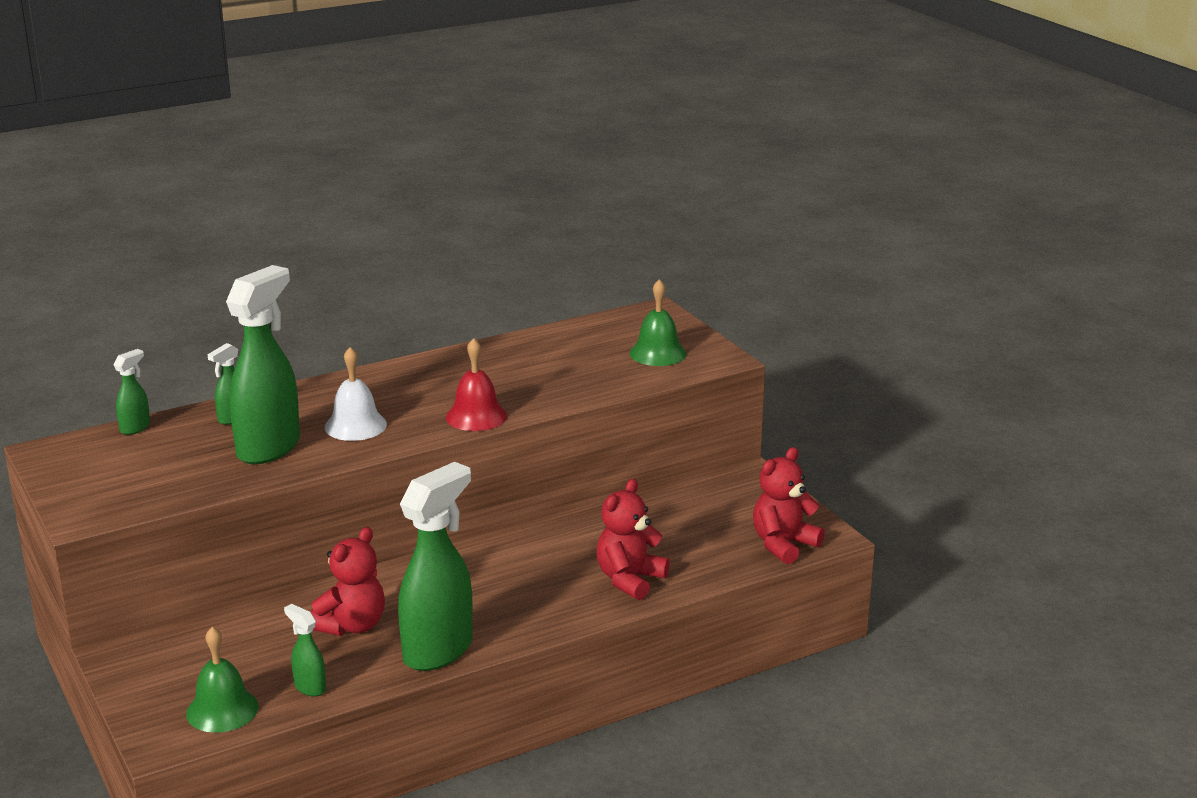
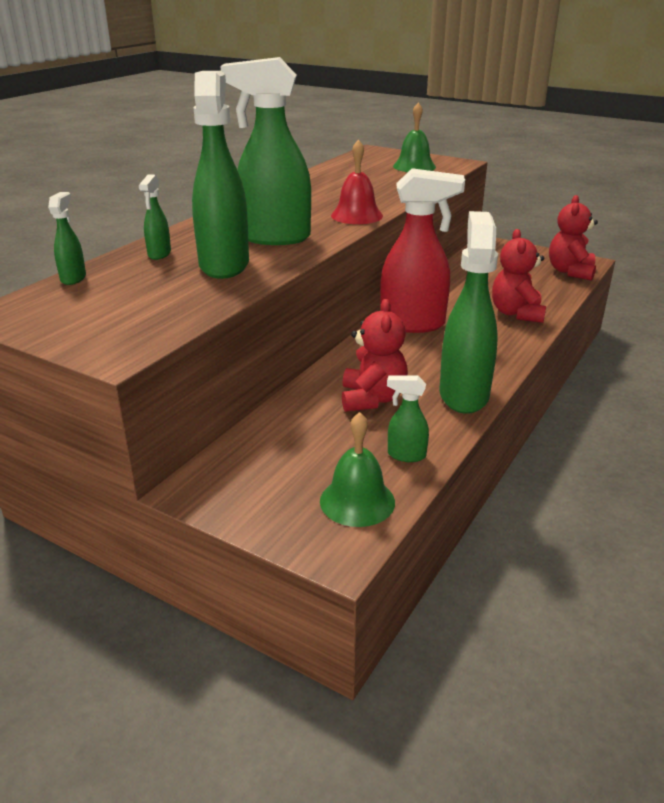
camera: 30 degrees left, 5 degrees up
(355, 425) = (274, 238): white bell -> green spray bottle
(501, 558) = (413, 324): none -> red spray bottle

